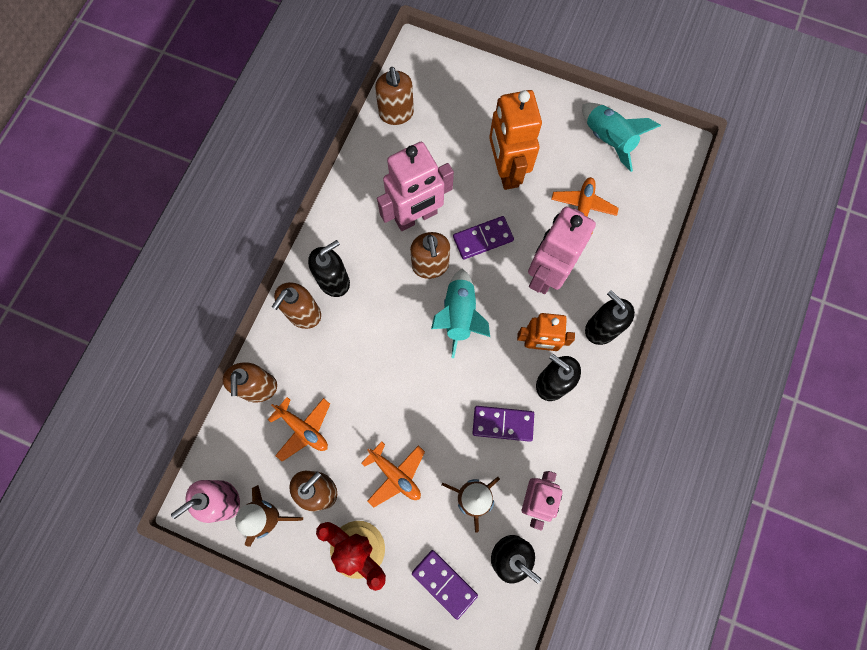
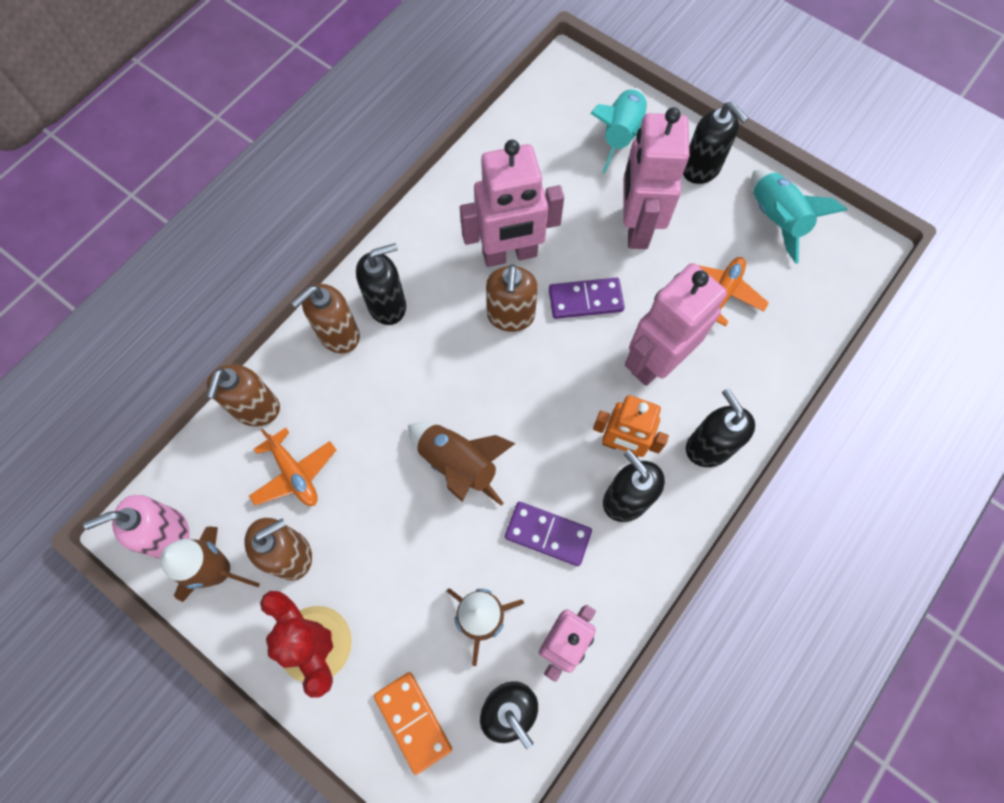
camera: 15 degrees right, 5 degrees down
(395, 475) = (391, 562): orange plane -> none
(396, 113) = (520, 131): brown soap dispenser -> none
(423, 389) = (458, 464): none -> brown rocket
(444, 583) = (413, 721): purple domino -> orange domino
(459, 315) = (530, 385): turquoise rocket -> turquoise rocket (622, 136)
(506, 171) = (636, 226): orange robot -> pink robot
(542, 112) = (701, 169): none -> black soap dispenser

